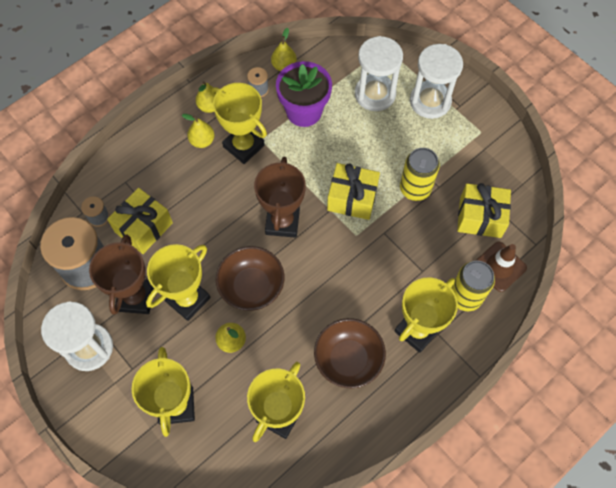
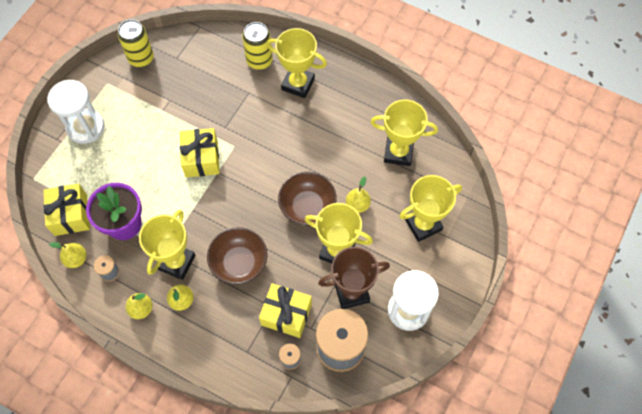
camera: 110 degrees left, 0 degrees up
(282, 222) = (241, 204): brown trophy -> none
(348, 359) = (338, 121): brown bowl -> brown bowl (239, 263)
(375, 94) = (89, 172): white hourglass -> none
(415, 188) = (177, 116): yellow can -> yellow can (141, 58)
(480, 217) = (189, 66): yellow gift -> yellow gift (71, 215)
(499, 266) = (227, 45): brown traffic cone -> none

